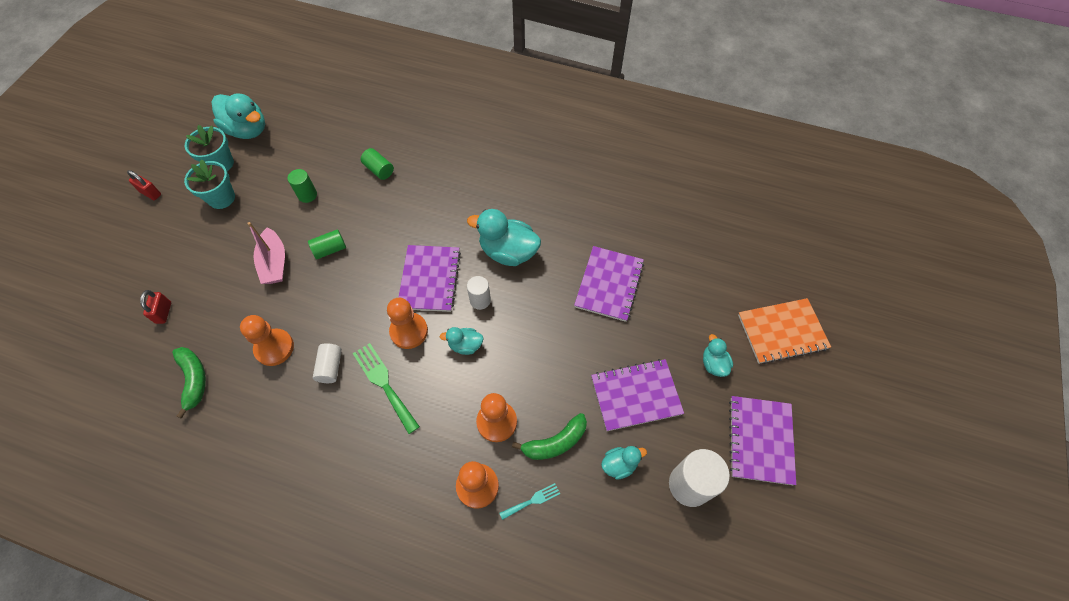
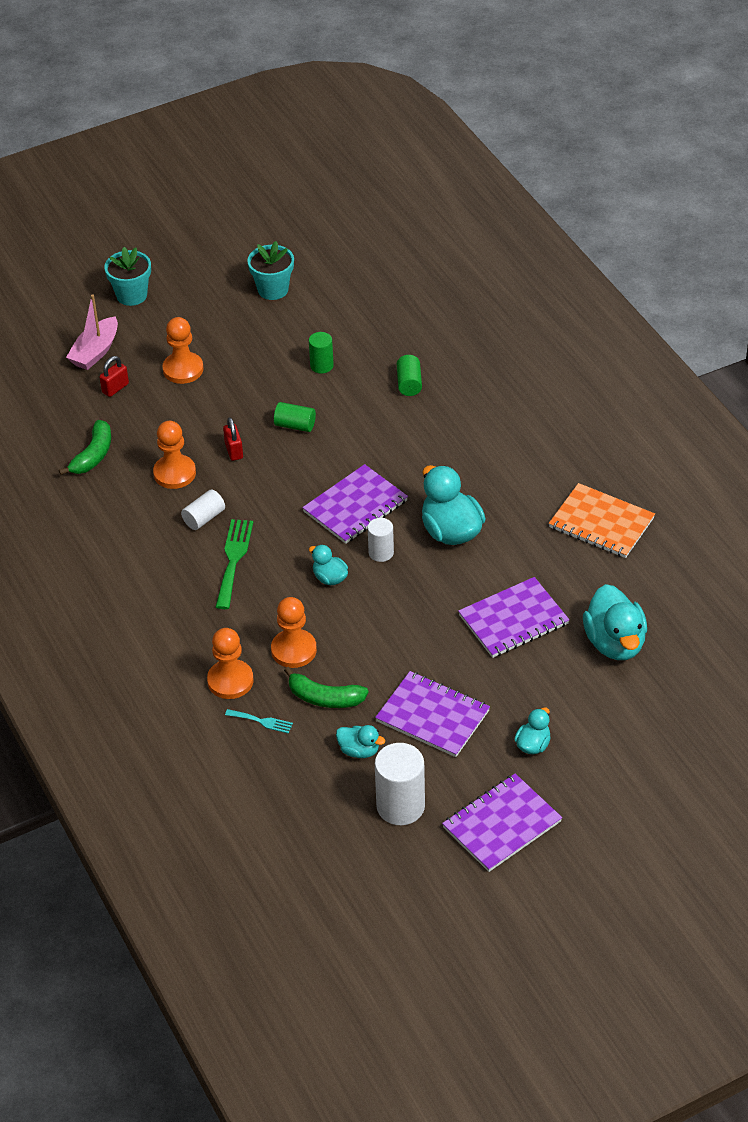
camera: 45 degrees right, 15 degrees down
(150, 193) = (191, 280): red padlock -> red padlock (234, 451)
(221, 198) = (245, 321): turquoise flower pot -> turquoise flower pot (131, 295)
(247, 130) = (325, 272): turquoise duck -> turquoise duck (615, 643)
(274, 263) = (238, 406): pink boat -> pink boat (95, 352)
(409, 331) = (294, 535): orange pawn -> orange pawn (183, 369)
(782, 332) = (632, 769): orange notebook -> orange notebook (601, 523)

